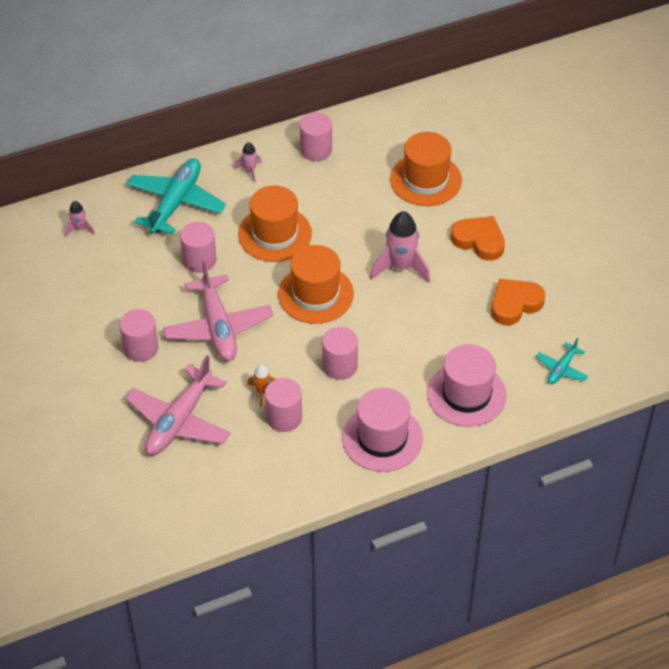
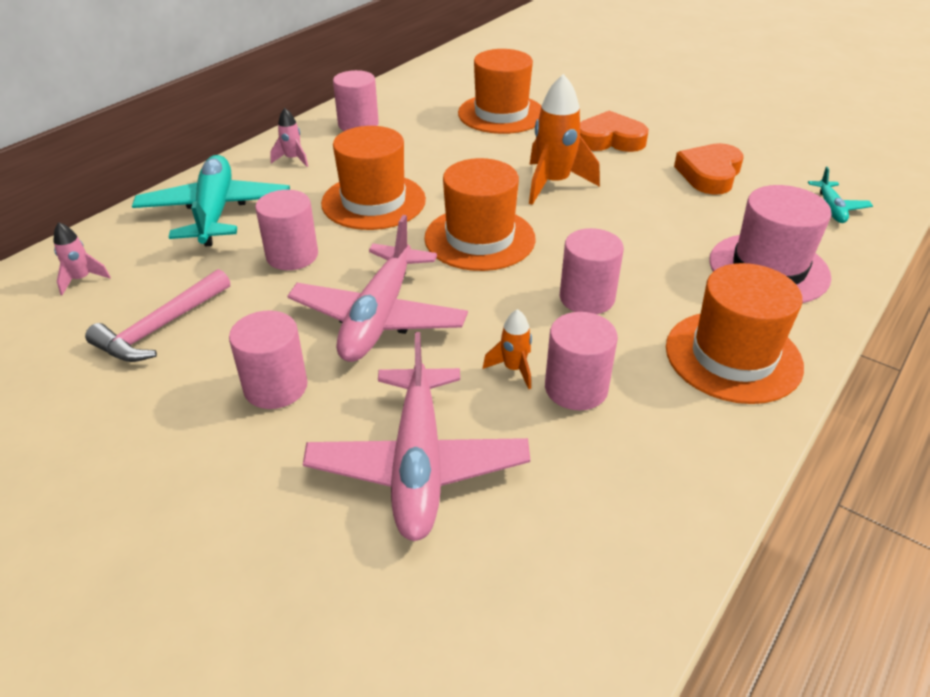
camera: 30 degrees left, 10 degrees down
(105, 283) = (161, 327): none -> pink hammer
(218, 327) = (379, 317): pink plane -> pink plane turned 60 degrees clockwise
(382, 438) = (733, 356): pink hat -> orange hat
(400, 267) = (553, 184): pink rocket -> orange rocket

